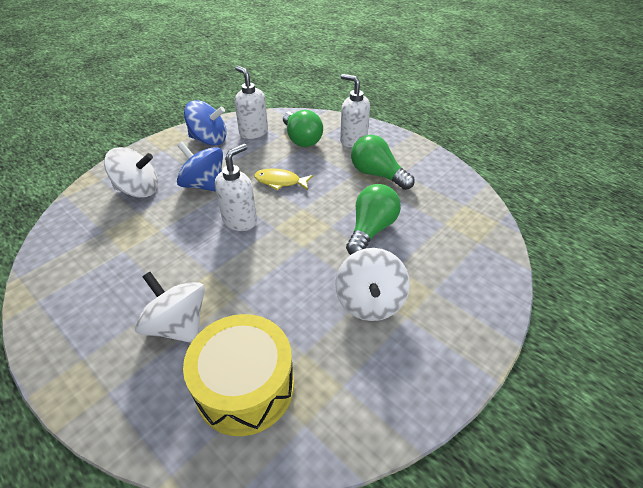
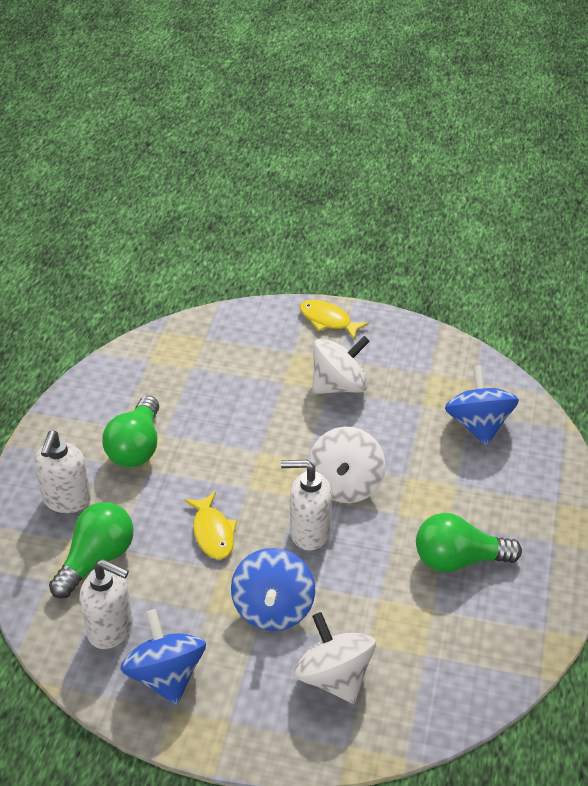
camera: 120 degrees left, 0 degrees up
(178, 325) = (470, 498): white spinning top -> white spinning top (346, 484)
(245, 386) = (478, 424): yellow drum -> blue spinning top
(253, 132) = (111, 629): white soap dispenser -> white soap dispenser turned 90 degrees counterclockwise
(371, 230) = (243, 417): green light bulb -> green light bulb (458, 559)
(468, 337) = (328, 320): none -> yellow fish

